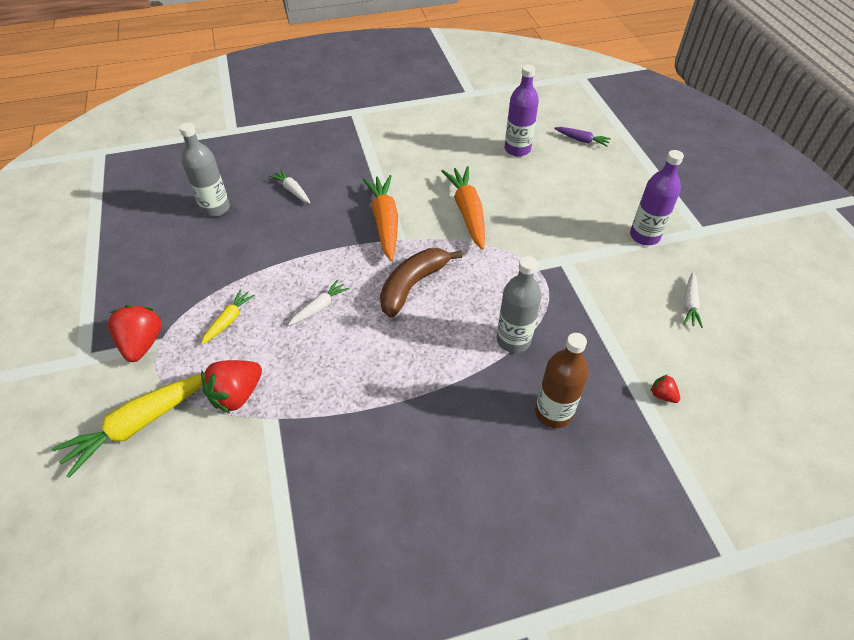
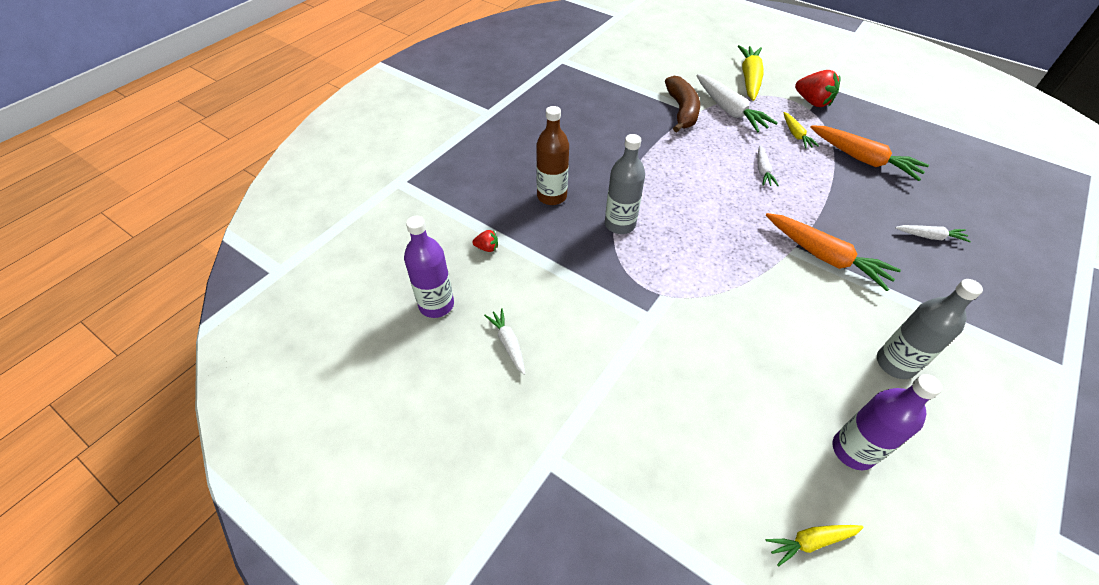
camera: 140 degrees right, 0 degrees up
(215, 208) = (941, 187): grey bottle -> grey bottle (895, 364)
(237, 395) = (729, 110): red strawberry -> white carrot
(413, 285) = (731, 220): brown banana -> brown banana (681, 111)
(467, 212) = (782, 314): orange carrot -> orange carrot (863, 159)
(581, 140) = (811, 541): purple carrot -> yellow carrot
(644, 236) = (602, 404): purple bottle -> purple bottle (436, 305)

